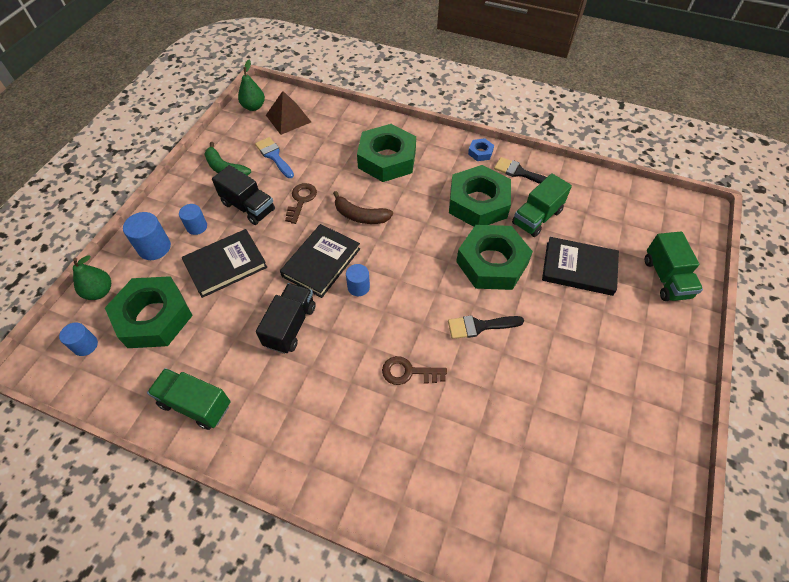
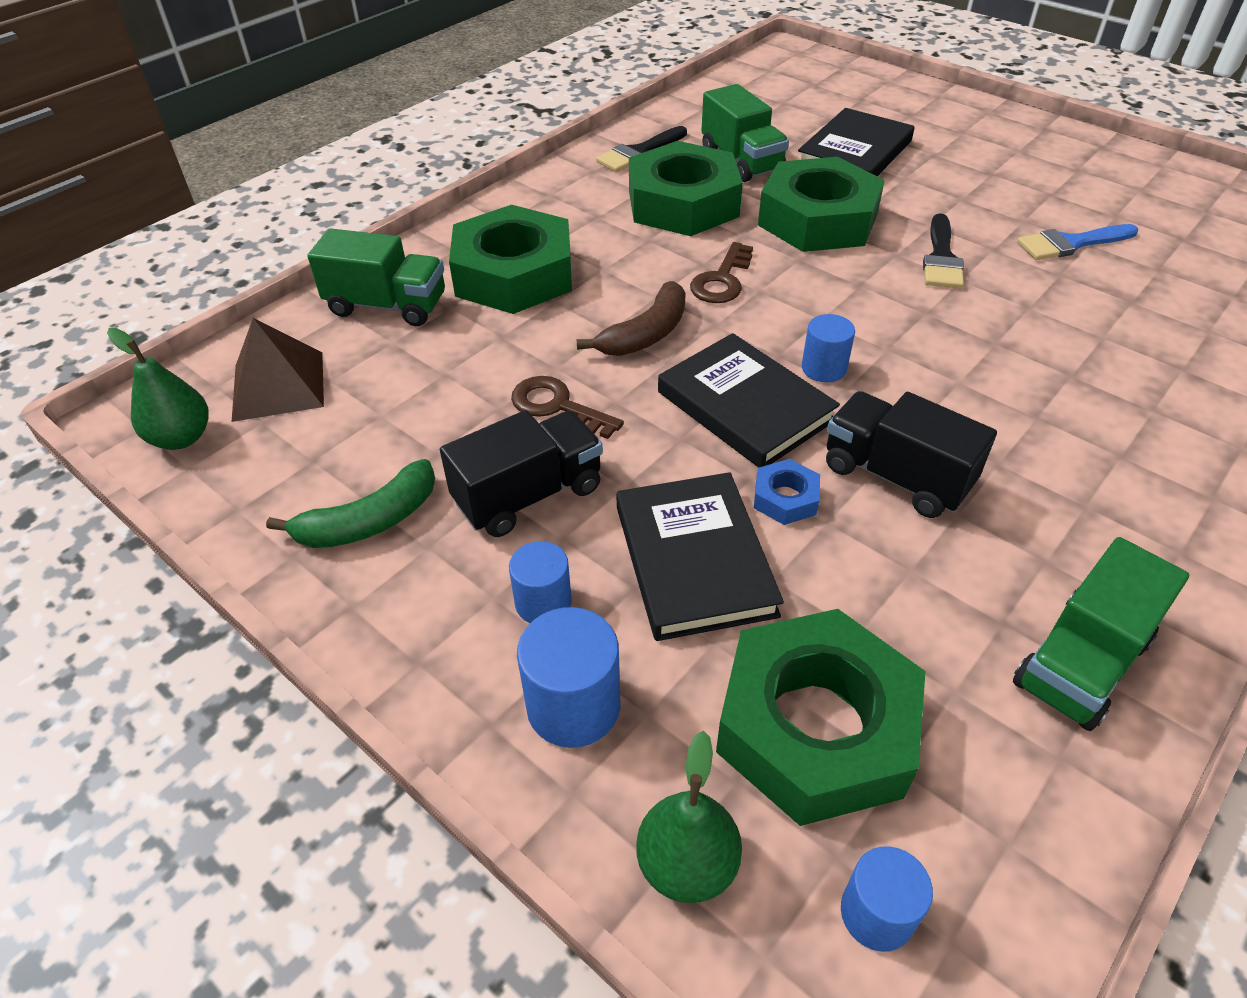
camera: 70 degrees left, 10 degrees down
(274, 156) = (389, 428): blue brush -> blue brush (1070, 243)
(408, 372) = (1022, 347): brown key -> brown key (722, 280)
(480, 152) = (568, 176): blue nut -> blue nut (785, 498)
(666, 278) = (892, 100): green truck -> green truck (387, 306)

